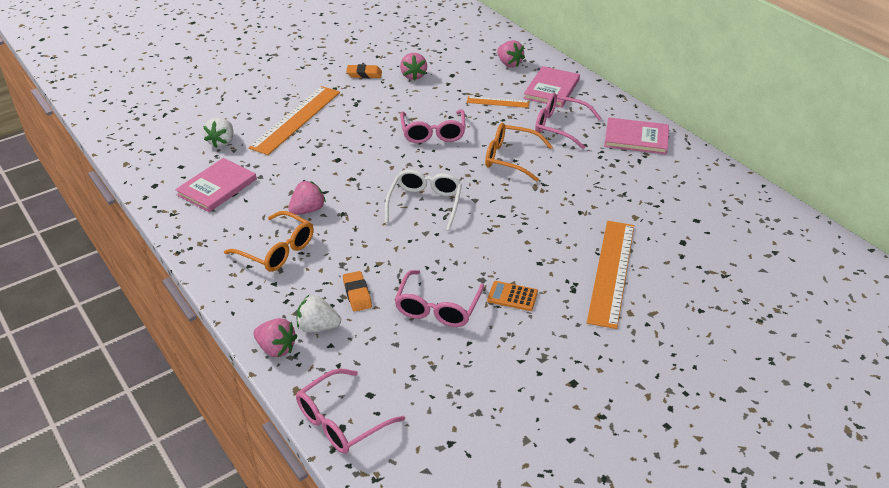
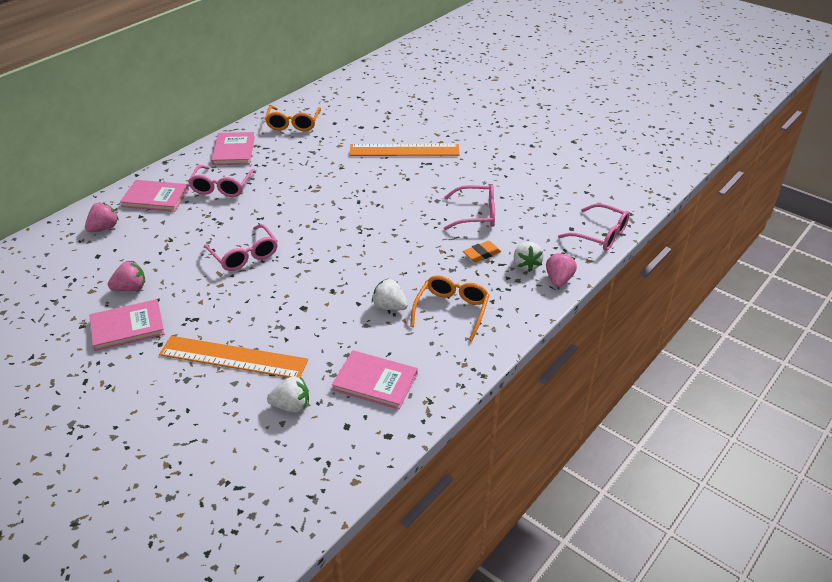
camera: 105 degrees left, 0 degrees up
(307, 210) = (389, 307): pink strawberry -> white strawberry
(364, 74) = (127, 327): orange eraser -> pink book
(425, 204) = (356, 241): white glasses -> none
(433, 133) = (244, 255): pink glasses -> pink glasses turned 75 degrees clockwise
(497, 102) = (182, 225): orange ruler -> none
(510, 158) = (277, 207): orange glasses -> orange glasses (293, 124)
(512, 296) = (448, 185): orange calculator -> none

